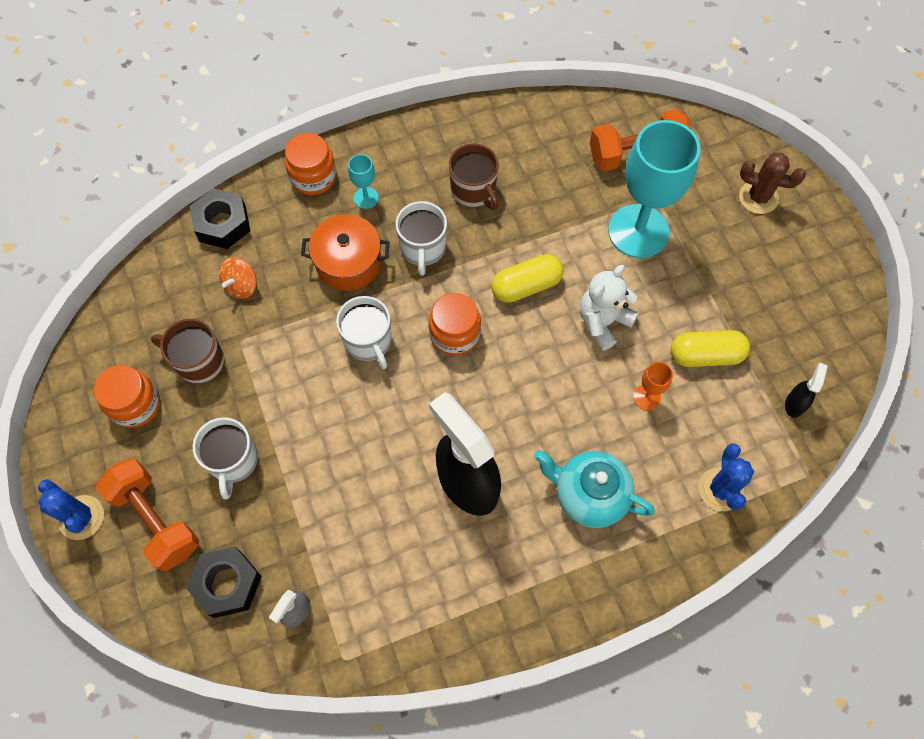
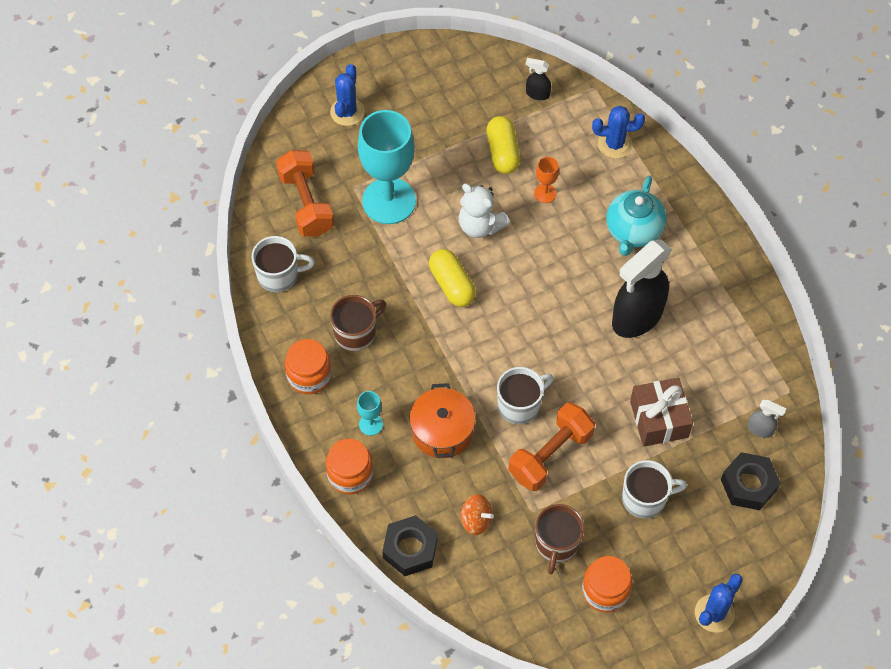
camera: 95 degrees left, 5 degrees down
(156, 520) = (706, 551): orange dumbbell -> orange dumbbell (550, 455)
(329, 490) = (659, 419): none -> brown gift
(423, 248) = (421, 370): white mug -> white mug (279, 275)
(455, 334) = (505, 337): orange jar -> orange jar (309, 375)
(758, 197) = (347, 112): brown cactus -> blue cactus

